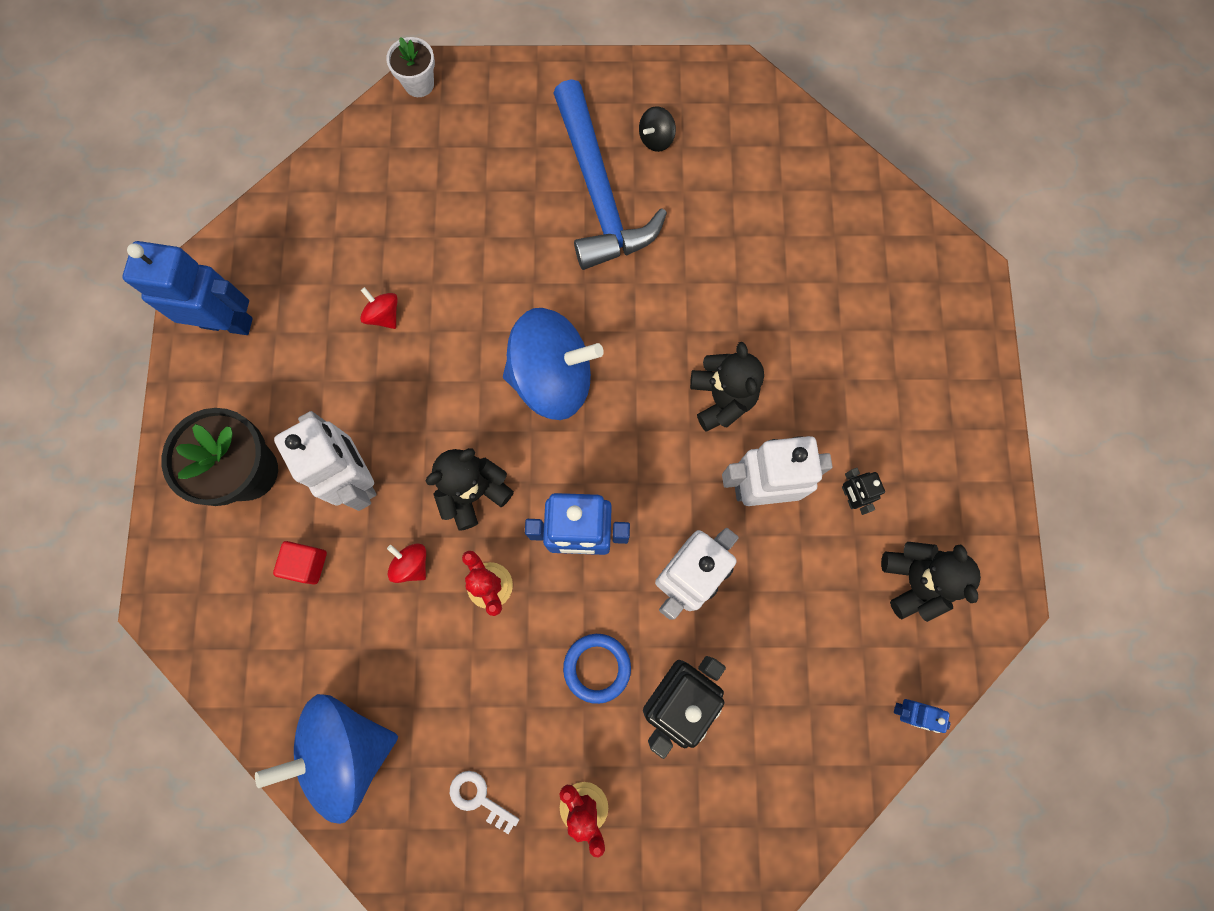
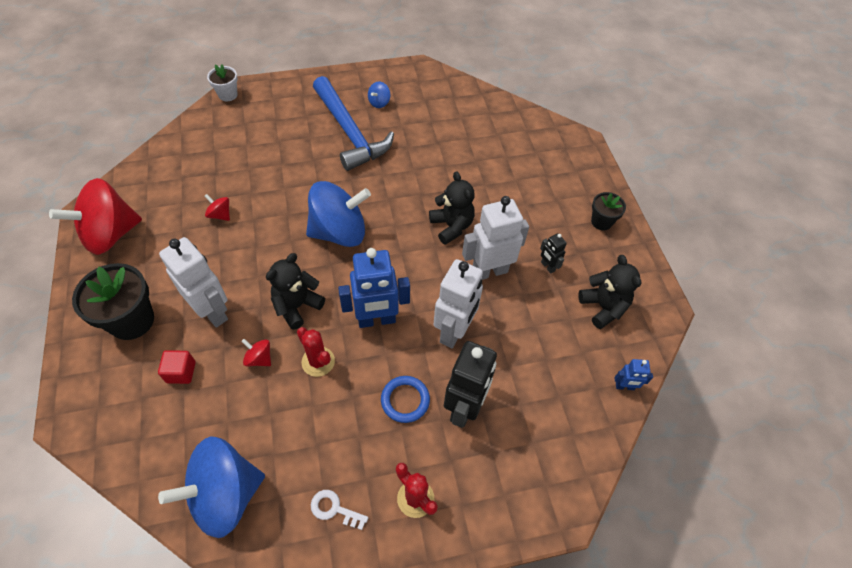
camera: 15 degrees left, 20 degrees down
(227, 322) = (110, 234): blue robot -> red spinning top
(656, 139) = (379, 102): black spinning top -> blue spinning top
(956, 433) = (601, 222): none -> black flower pot

